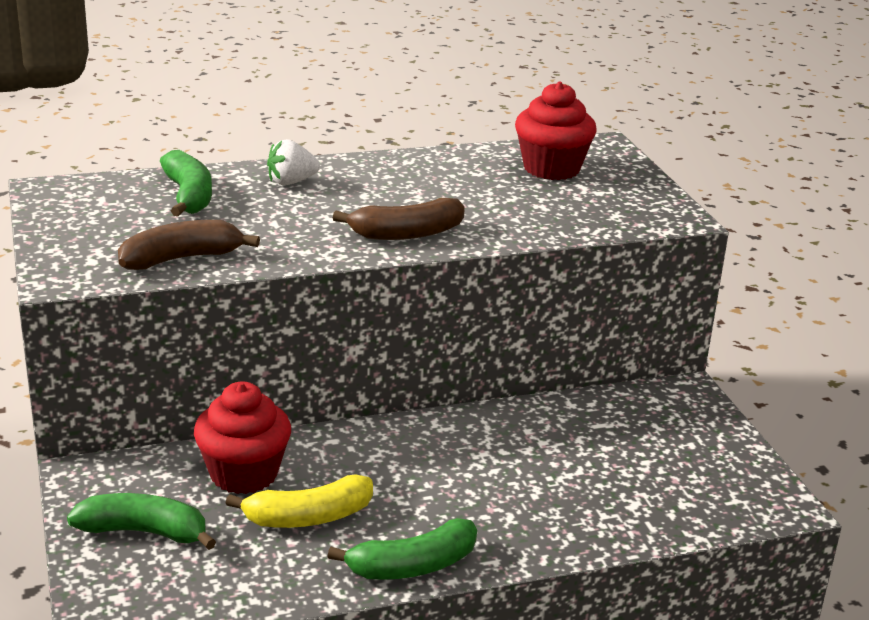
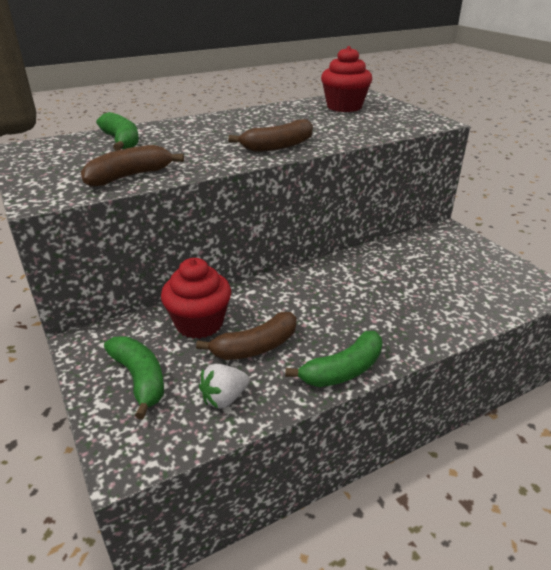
camera: 10 degrees left, 5 degrees up
(144, 532) = (140, 379): green banana -> green banana turned 60 degrees clockwise
(291, 182) = (188, 128): white strawberry -> white strawberry (224, 398)
(308, 517) = (255, 347): yellow banana -> brown banana

